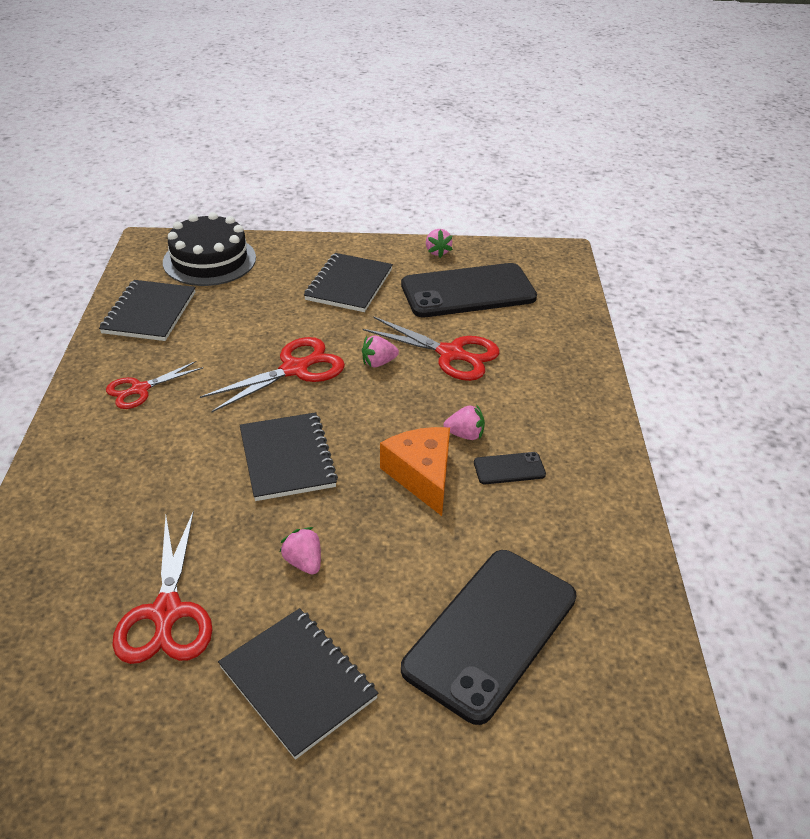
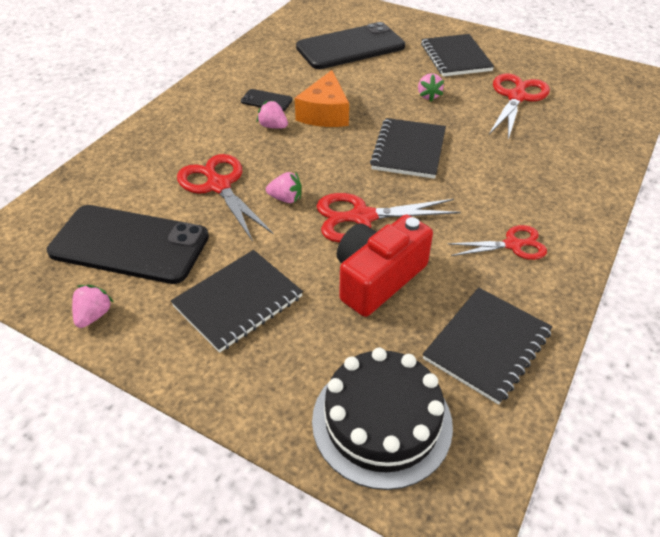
camera: 150 degrees left, 5 degrees up
(253, 328) = (377, 278): none -> red camera

